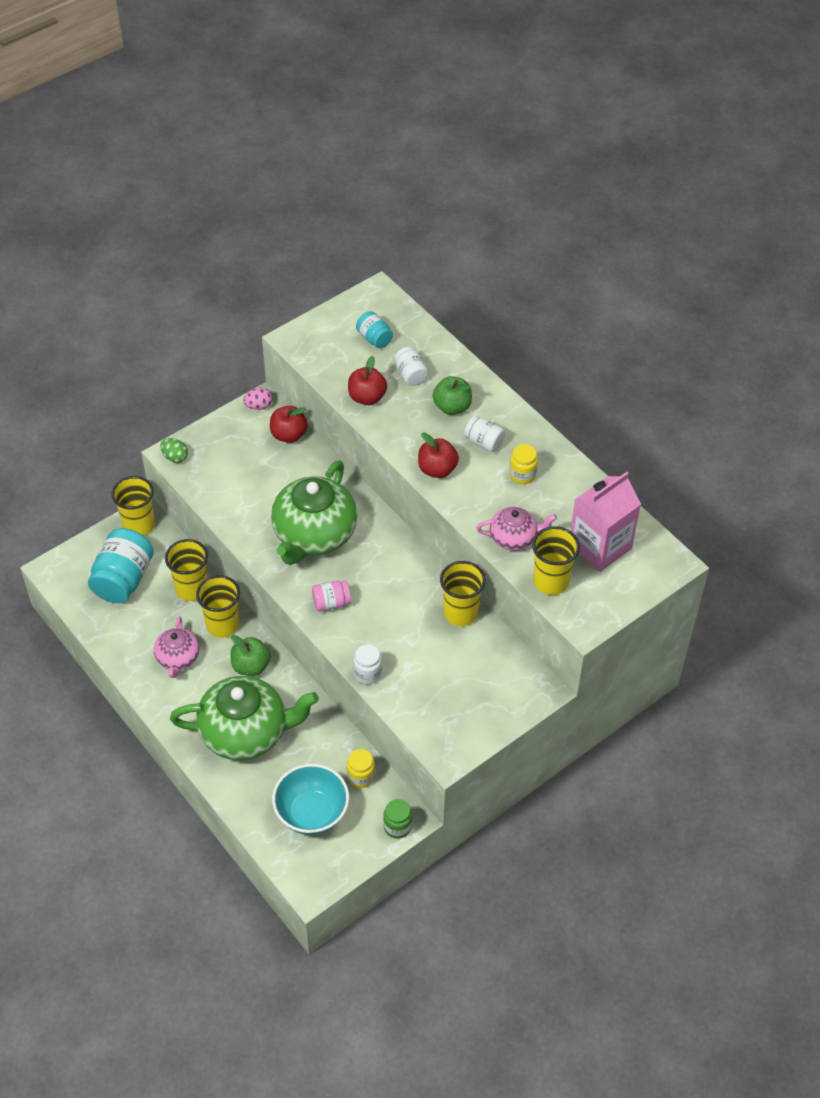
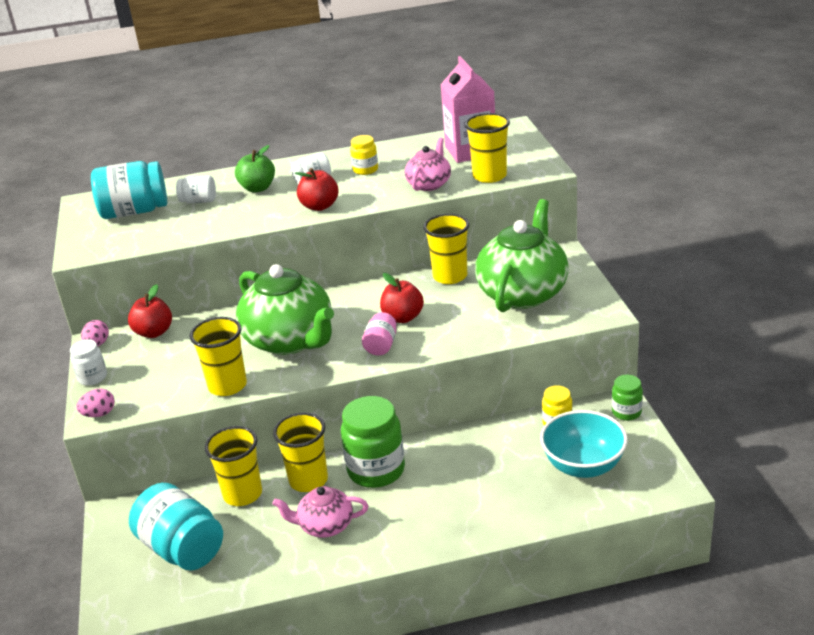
camera: 60 degrees left, 20 degrees down
(139, 525) = (121, 519): yellow cup -> yellow cup (227, 386)
(175, 457) = (99, 414): green egg -> pink egg
(177, 658) = (325, 526): pink teapot -> pink teapot turned 150 degrees clockwise
(246, 732) = (457, 492): green teapot -> green teapot (523, 293)
(251, 666) = (376, 470): green apple -> green jar
(367, 397) = (198, 226): red apple -> red apple (403, 317)
(367, 673) = (481, 340): white jar -> white jar (92, 377)
(374, 338) = (134, 212): turquoise jar -> turquoise jar, size x1.91

